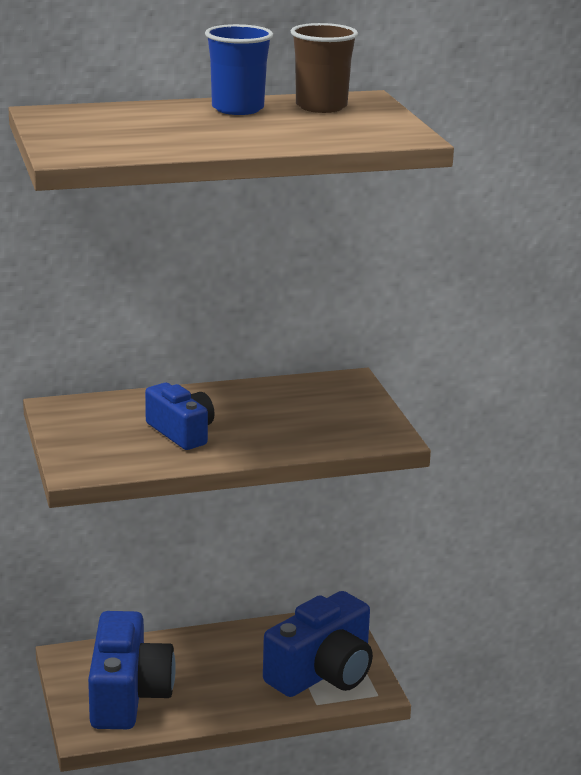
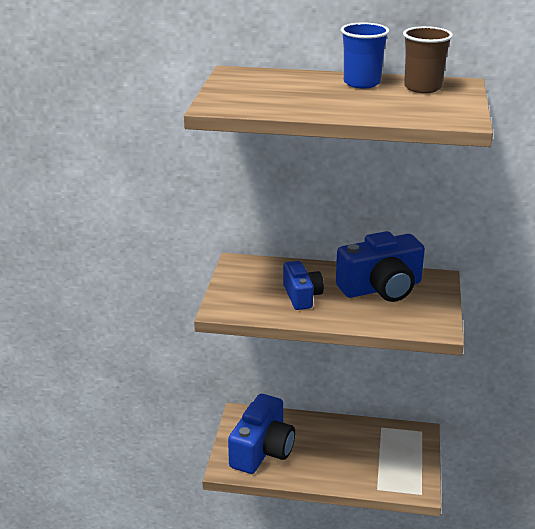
camera: 25 degrees right, 5 degrees up
(322, 673) = (392, 468): blue camera -> blue camera (381, 288)

